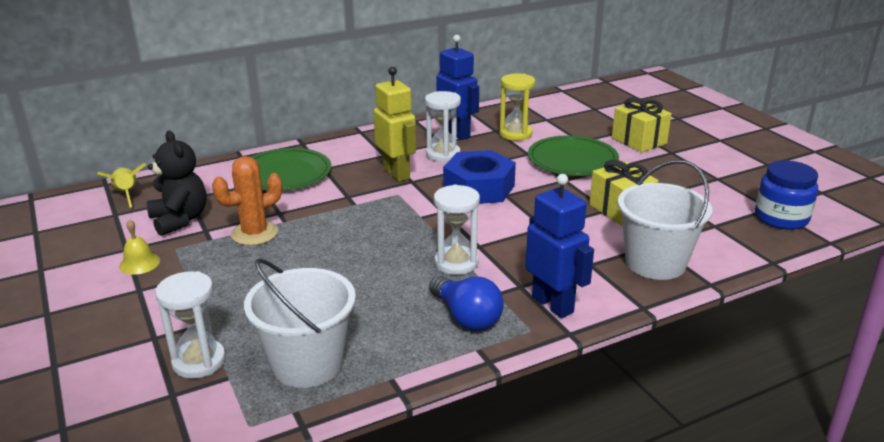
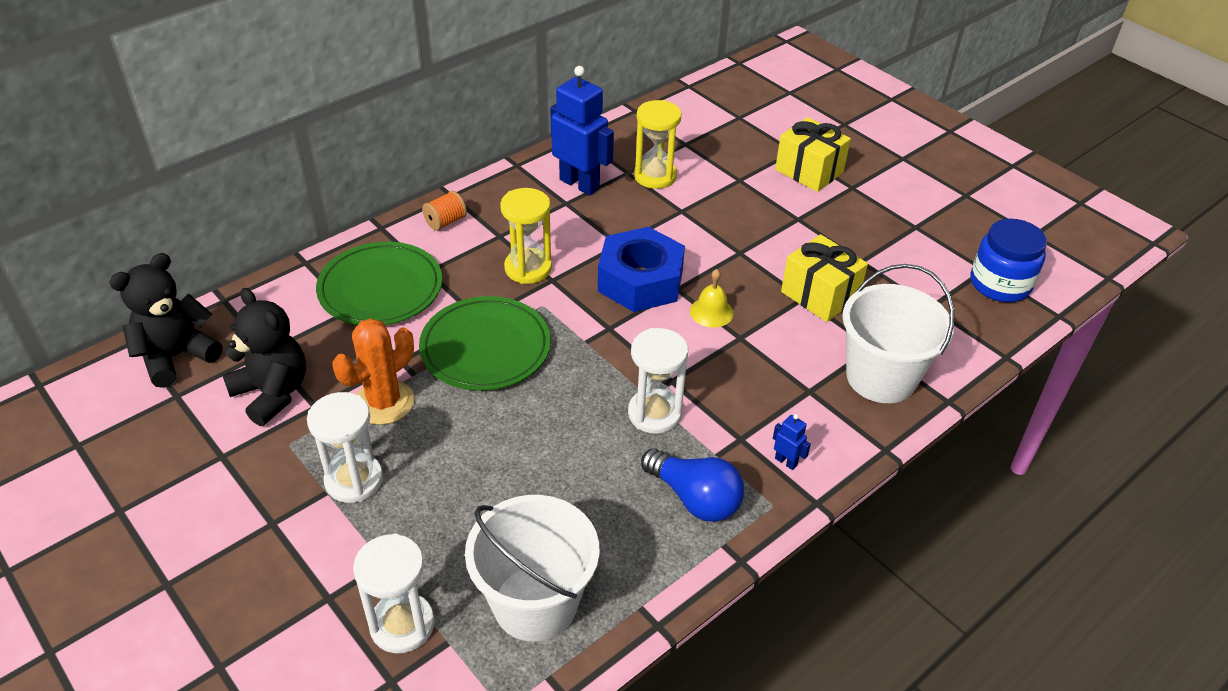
camera: 15 degrees left, 15 degrees up
(127, 194) = (176, 356): yellow rocket -> black teddy bear
(139, 263) = (252, 478): yellow bell -> yellow bell (711, 312)
(349, 144) = (445, 222): none -> orange spool
(397, 173) = (528, 268): yellow robot -> yellow hourglass
(443, 154) = (575, 225): white hourglass -> white hourglass (354, 480)
(553, 304) = (786, 461): blue robot -> blue robot, size x0.42
(572, 160) = (739, 216): green plate -> green plate (485, 347)

